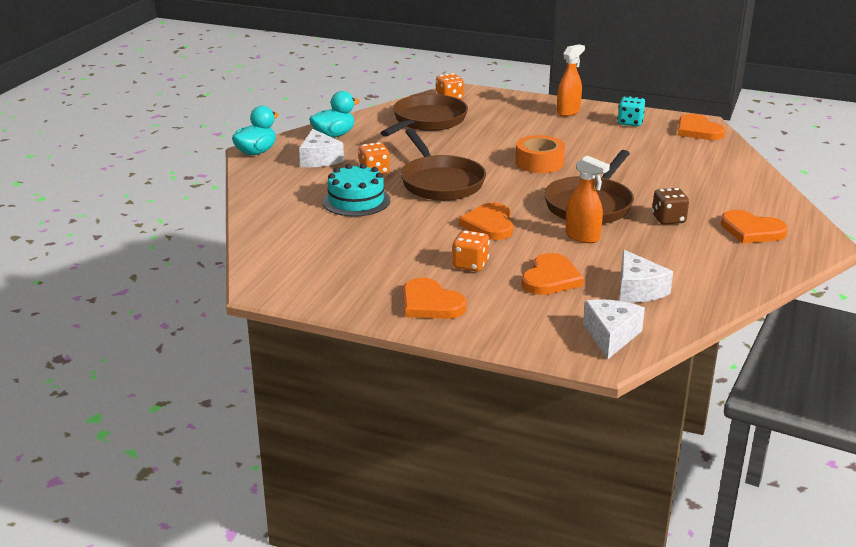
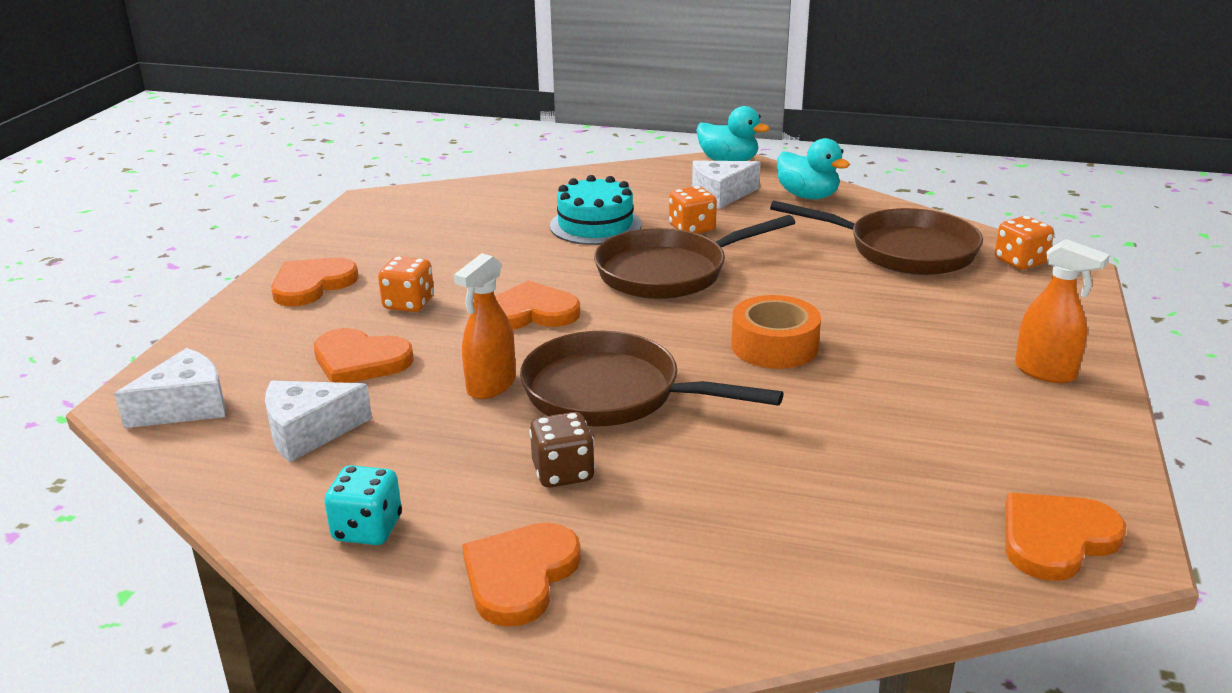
camera: 85 degrees right, 0 degrees up
(611, 336) = (185, 406): white cheese -> white cheese turned 45 degrees counterclockwise
(630, 123) = (1038, 444): turquoise dice -> turquoise dice (367, 529)

